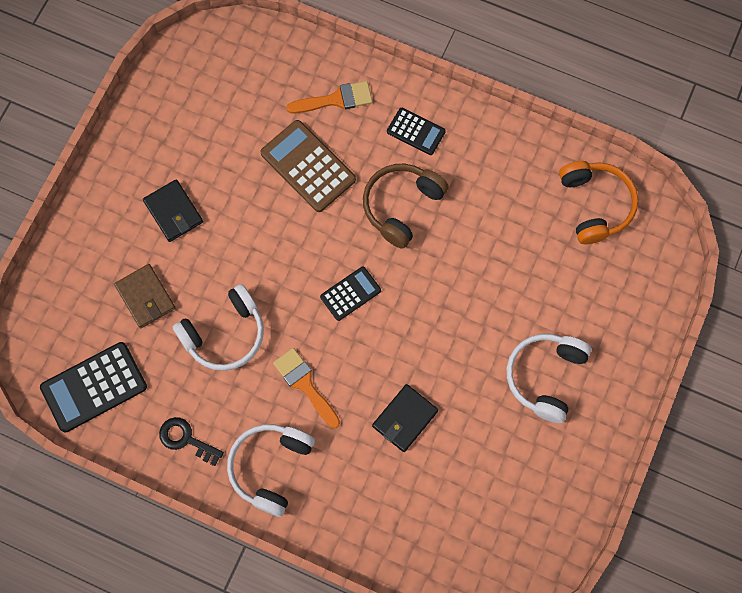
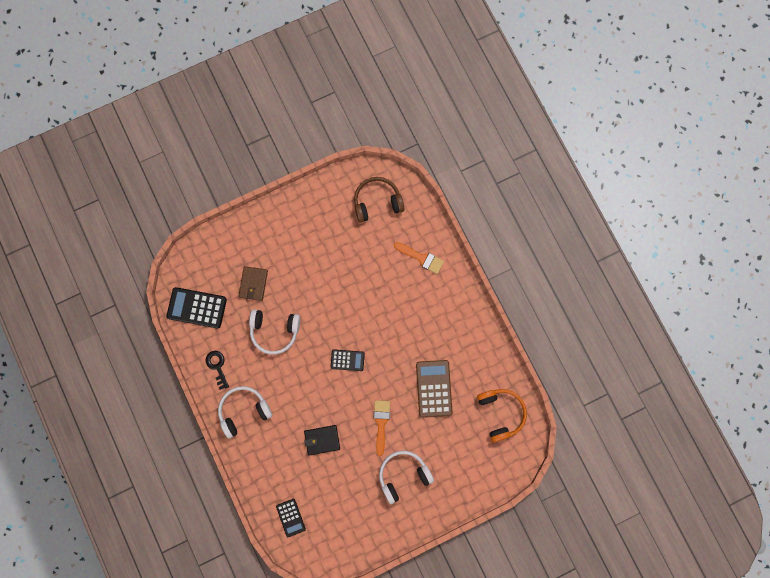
camera: 40 degrees right, 5 degrees up
(173, 212) = (299, 252): black wallet -> none
(305, 384) = (290, 386): orange brush -> orange brush (381, 423)
(308, 166) = (380, 281): brown calculator -> brown calculator (433, 388)
(401, 206) = (407, 337): brown headphones -> brown headphones (377, 202)
(416, 131) = (446, 305): black calculator -> black calculator (291, 517)
(595, 205) = (501, 413): orange headphones -> orange headphones turned 45 degrees counterclockwise

